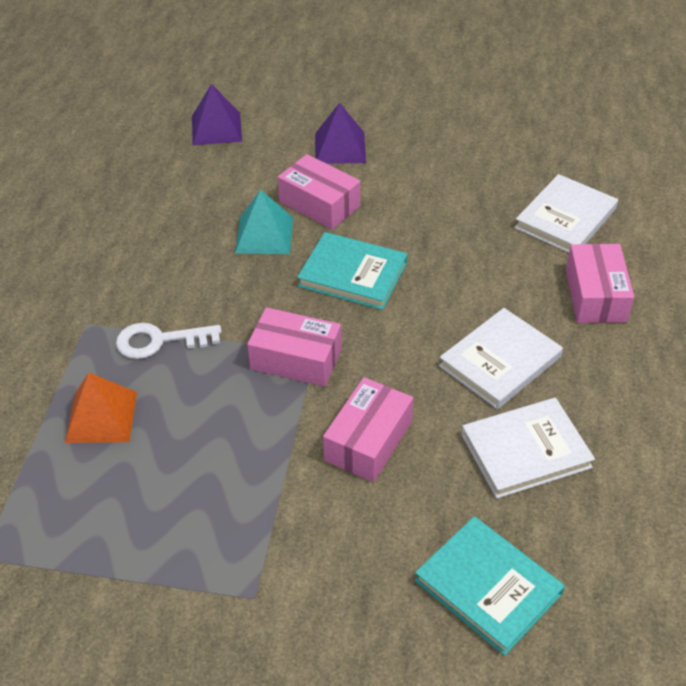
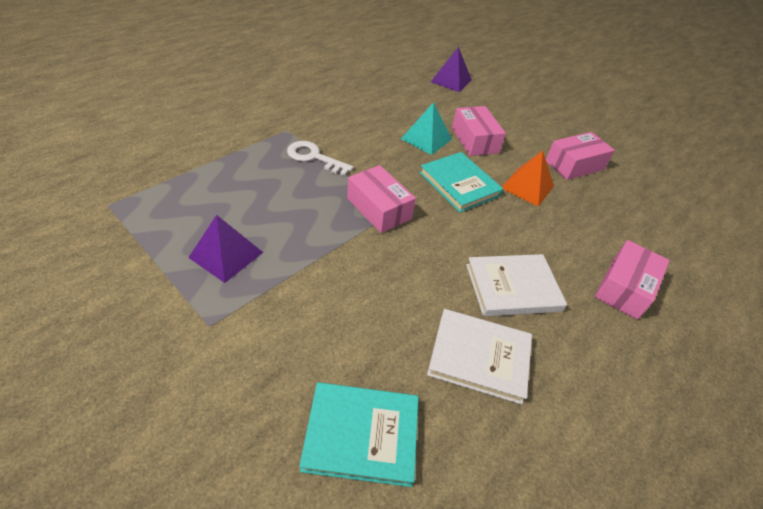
camera: 30 degrees right, 0 degrees up
(101, 417) = (243, 175): orange pyramid -> orange pyramid (527, 187)
(340, 147) = (514, 120): purple pyramid -> purple pyramid (226, 255)
(368, 441) = (375, 280): pink box -> pink box (574, 165)
(488, 587) = (361, 435): turquoise book -> turquoise book turned 75 degrees counterclockwise
(565, 218) = (639, 229): white book -> none

